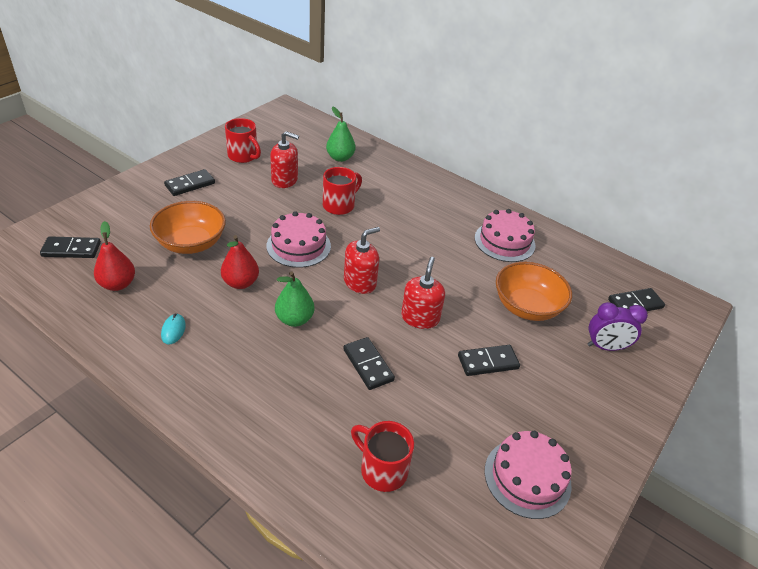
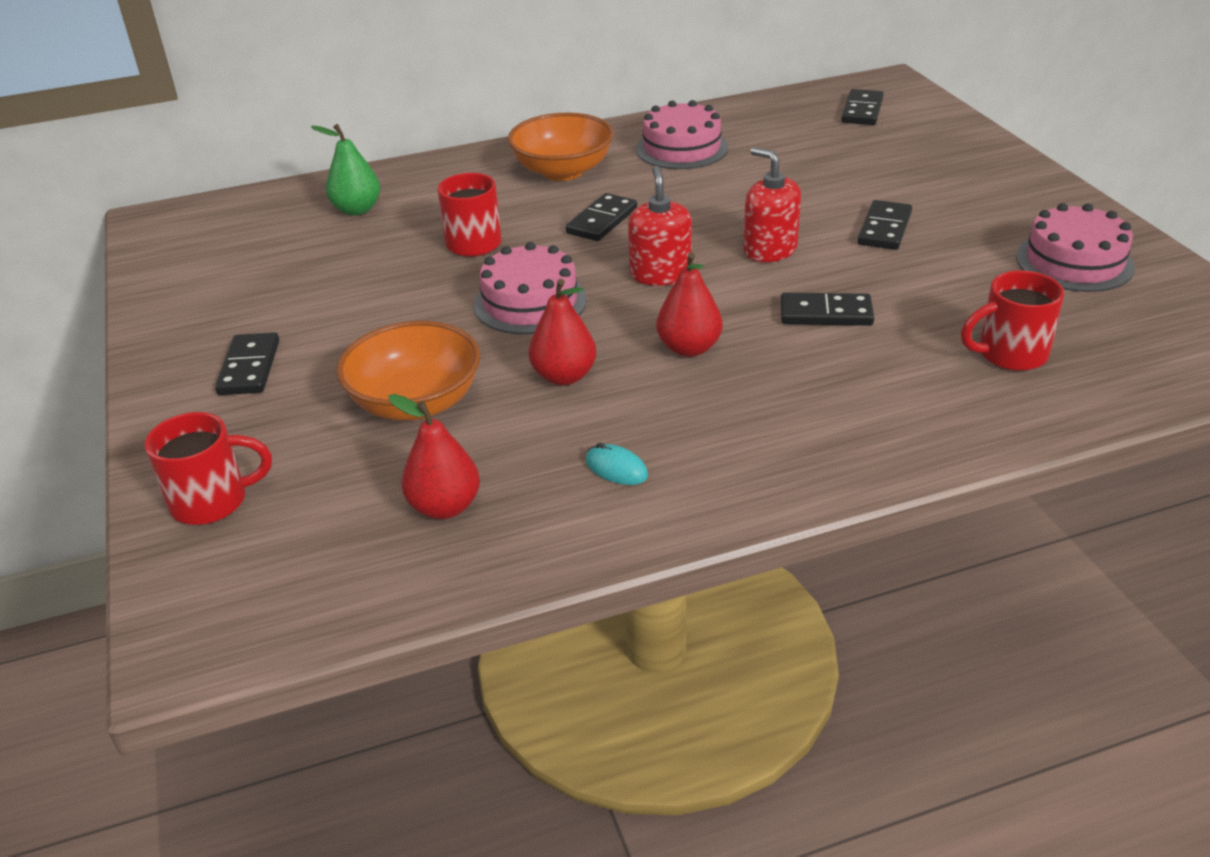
camera: 50 degrees left, 5 degrees down
(71, 249) = (286, 546): black domino -> black domino (602, 221)
(243, 156) = (237, 294): red mug -> red mug (212, 501)
(284, 180) = (353, 272): red soap dispenser -> none
(294, 319) = (689, 348): green pear -> red pear
(527, 307) = (812, 174): orange bowl -> orange bowl (563, 171)
(605, 347) = (915, 151): purple clock -> none

